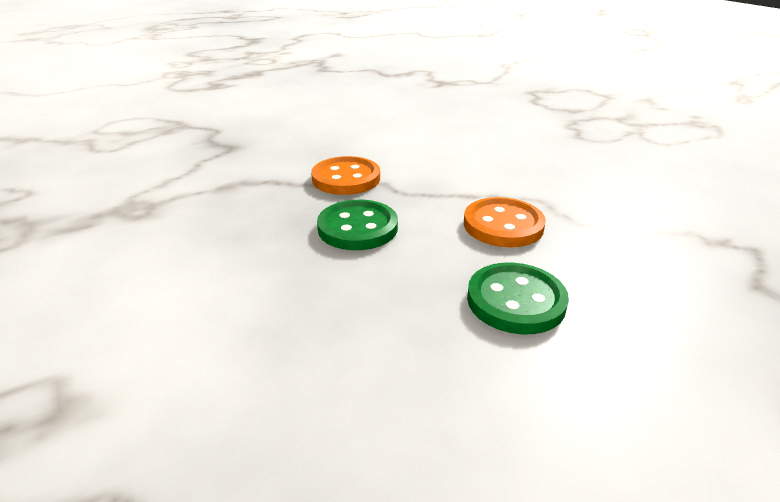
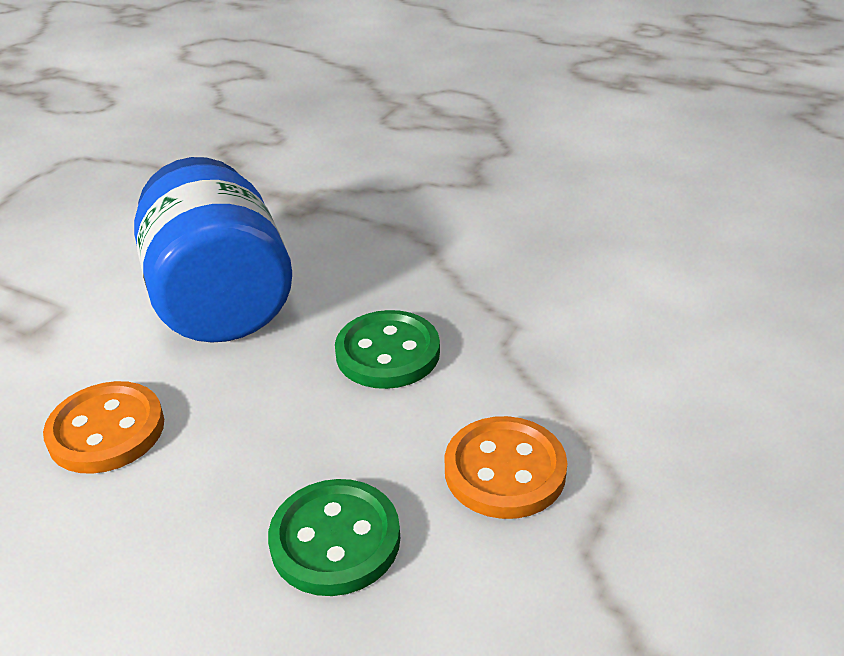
camera: 60 degrees right, 5 degrees up
(197, 277) = (221, 300): none -> blue jar
(346, 178) = (492, 292): orange button -> orange button (106, 430)

